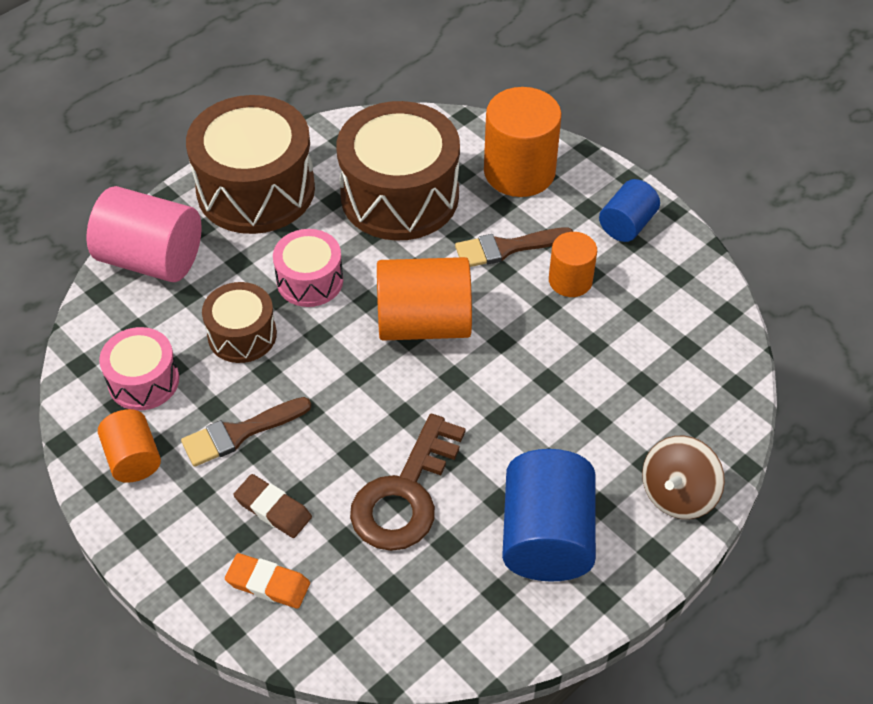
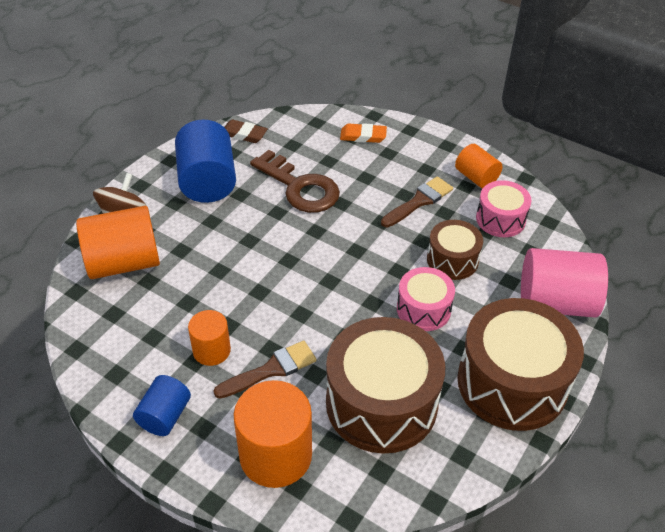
camera: 165 degrees right, 5 degrees down
(273, 509) = (377, 167): brown eraser -> brown eraser (244, 134)
(405, 495) = (300, 187): brown key -> brown key turned 120 degrees clockwise
(424, 323) = (322, 293): orange cylinder -> orange cylinder (124, 262)

